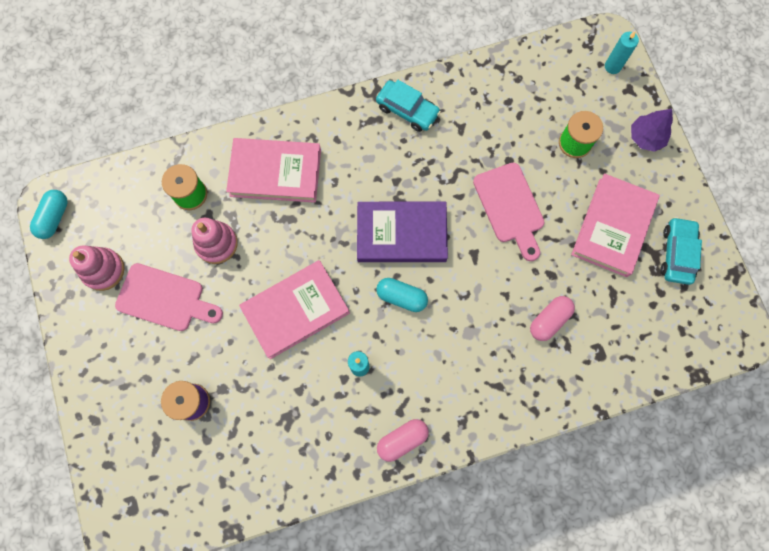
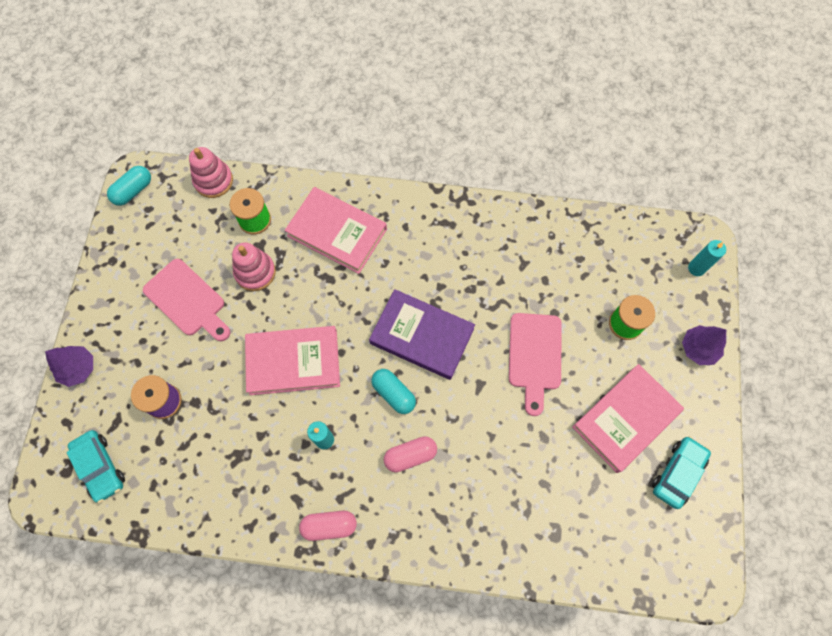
camera: 25 degrees right, 5 degrees down
(91, 410) = (78, 368): none -> purple tree
(103, 270) = (150, 252): pink stacking toy -> pink stacking toy (213, 181)
(407, 110) = (482, 227): turquoise car -> turquoise car (100, 467)
(549, 320) = (521, 479): pink capsule -> pink capsule (410, 455)

